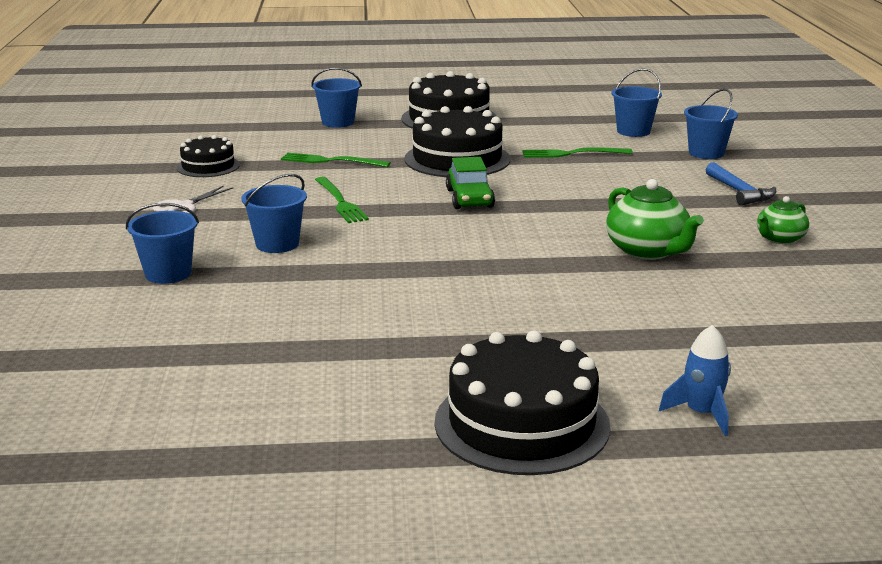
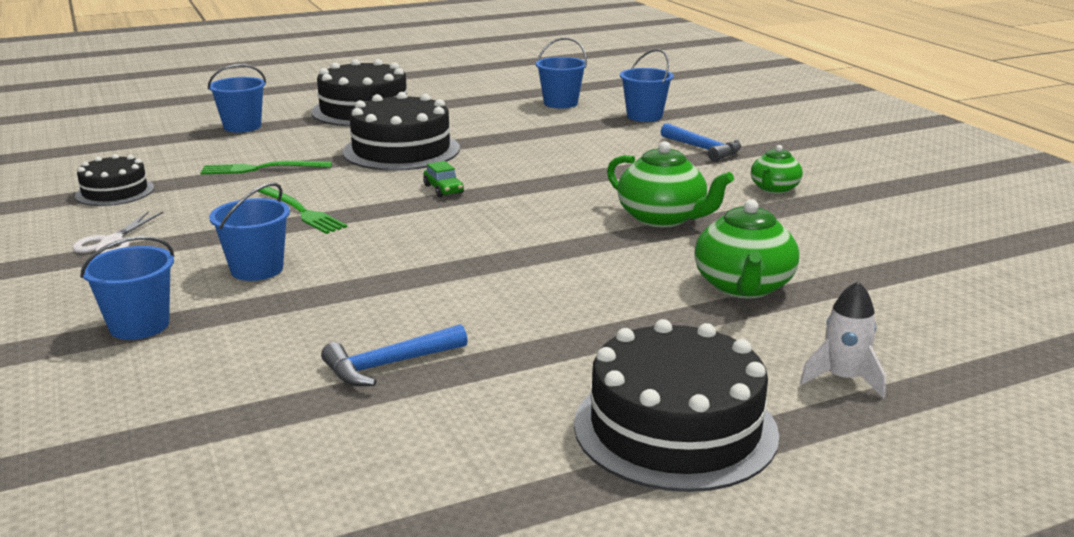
camera: 20 degrees left, 0 degrees up
(329, 334) = (389, 365): none -> blue hammer
(469, 198) = (443, 189): green car -> green car, size x0.61
(573, 153) = (517, 131): green fork -> none
(674, 322) = (743, 287): none -> green teapot
(701, 414) = (843, 379): blue rocket -> white rocket

